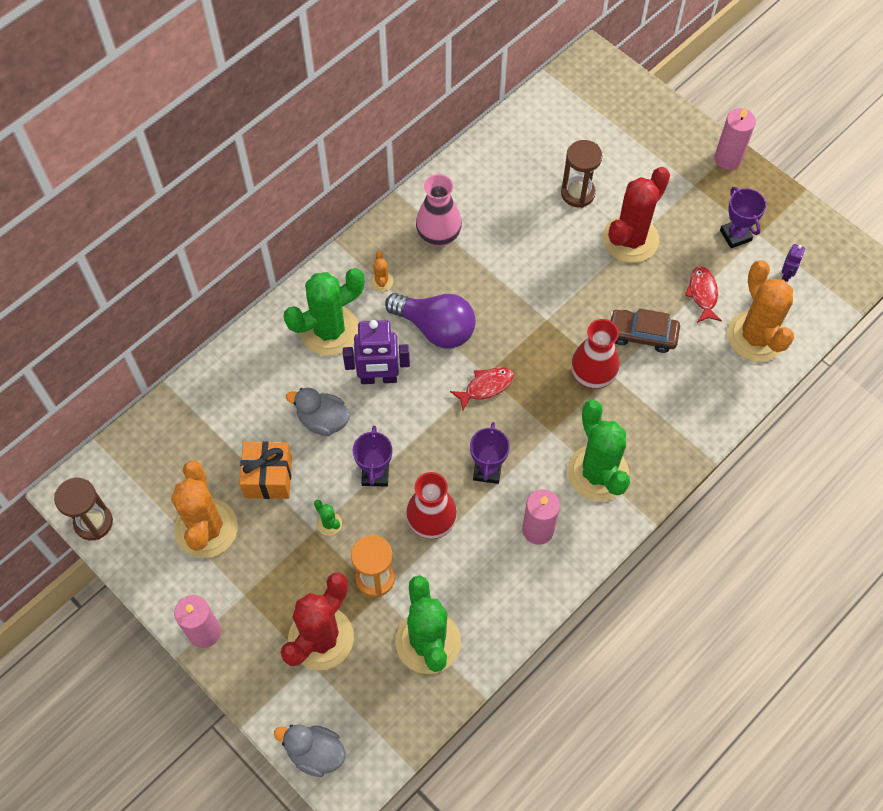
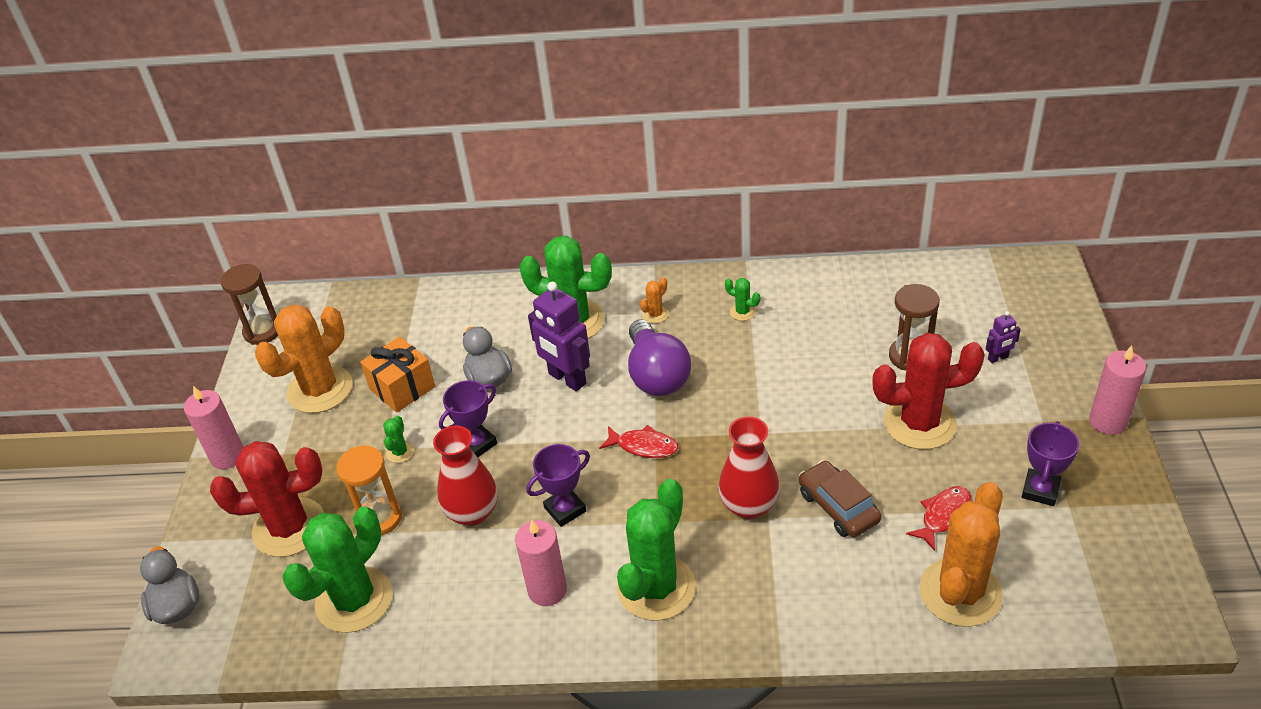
camera: 50 degrees right, 20 degrees down
(438, 235) = (742, 312): pink vase -> green cactus
(786, 274) = (1062, 562): purple robot -> purple robot (998, 358)

